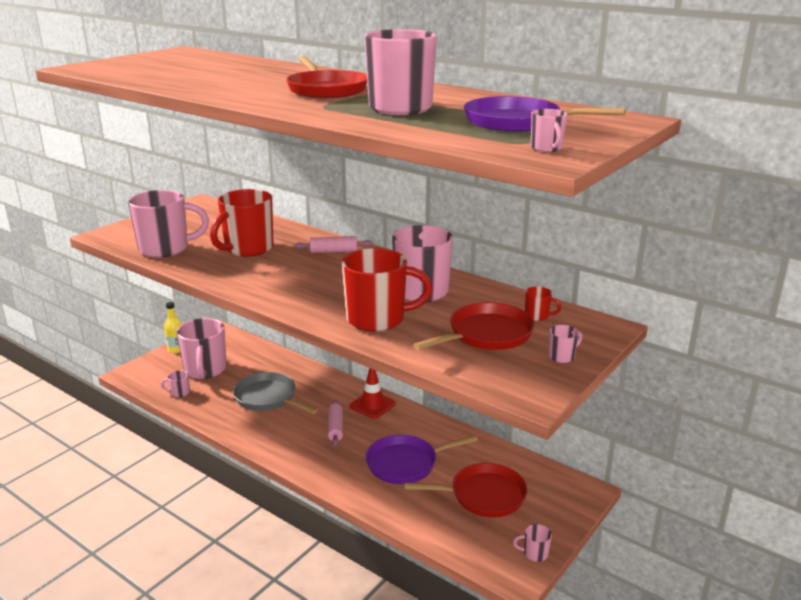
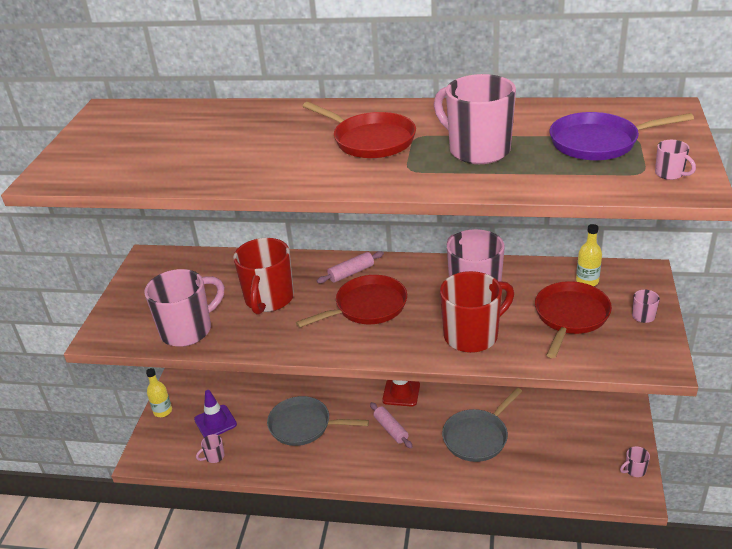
camera: 25 degrees left, 10 degrees up
(205, 370) = (215, 422): pink mug -> purple traffic cone
(406, 463) = (477, 437): purple pan -> grey pan
(483, 495) = (559, 438): red pan -> red pan (367, 307)
(537, 316) = (587, 281): red mug -> yellow bottle

